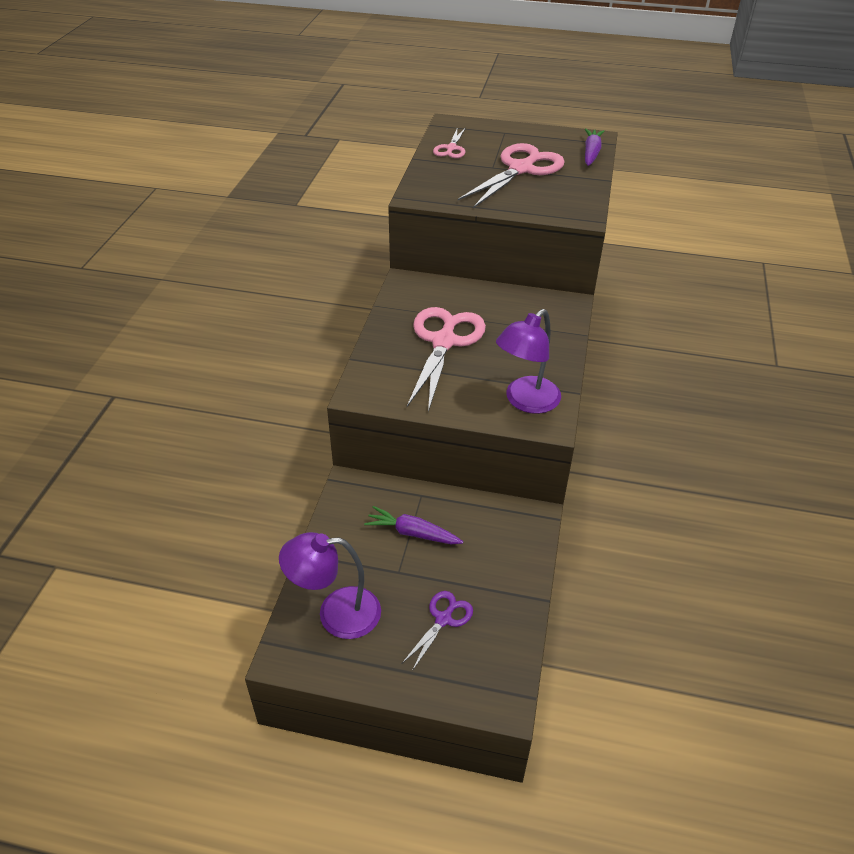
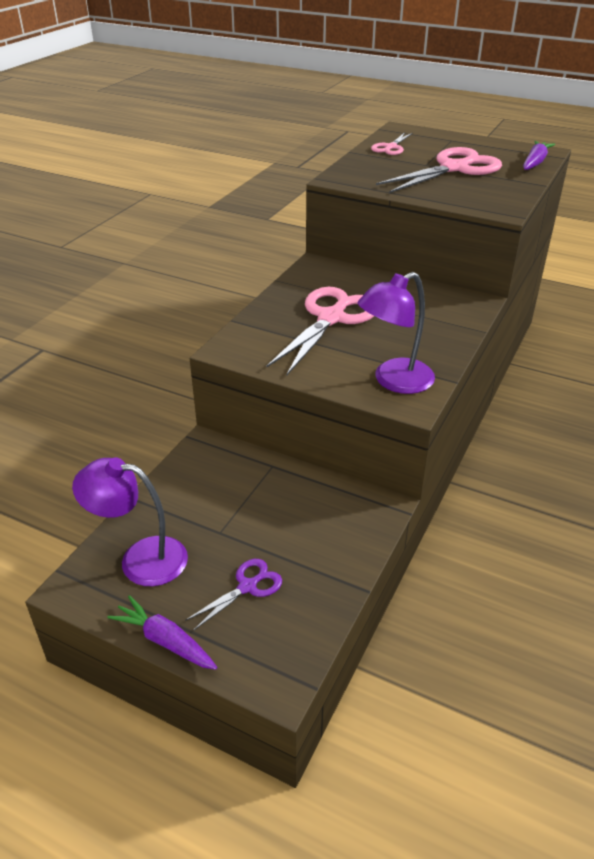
camera: 15 degrees right, 5 degrees down
(413, 533) = (249, 499): purple carrot -> purple carrot (165, 641)

